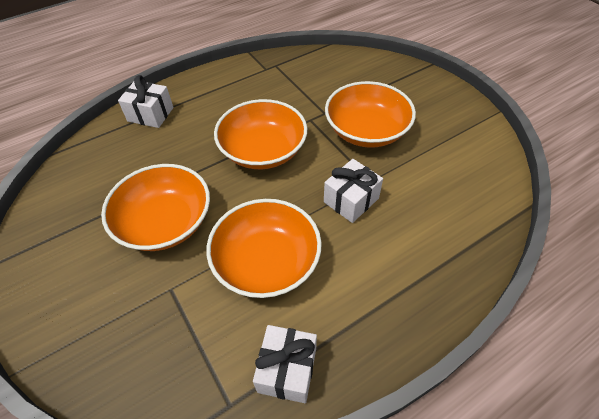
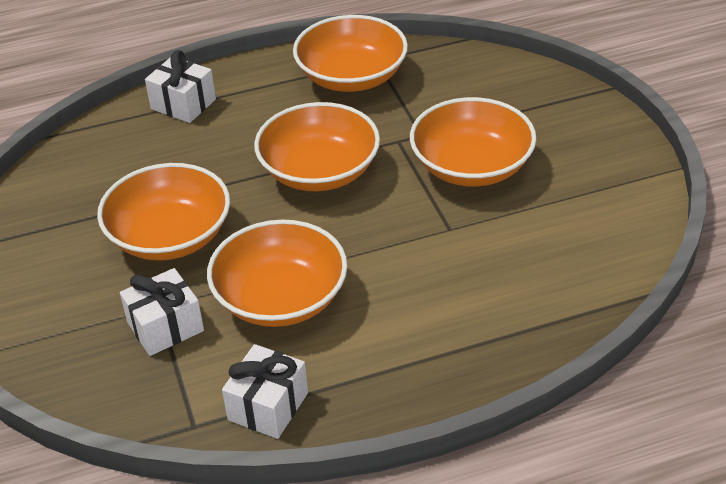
camera: 15 degrees right, 10 degrees down
(263, 79) = (351, 76): none -> orange bowl
(351, 200) = (413, 247): white gift -> white gift (165, 327)

